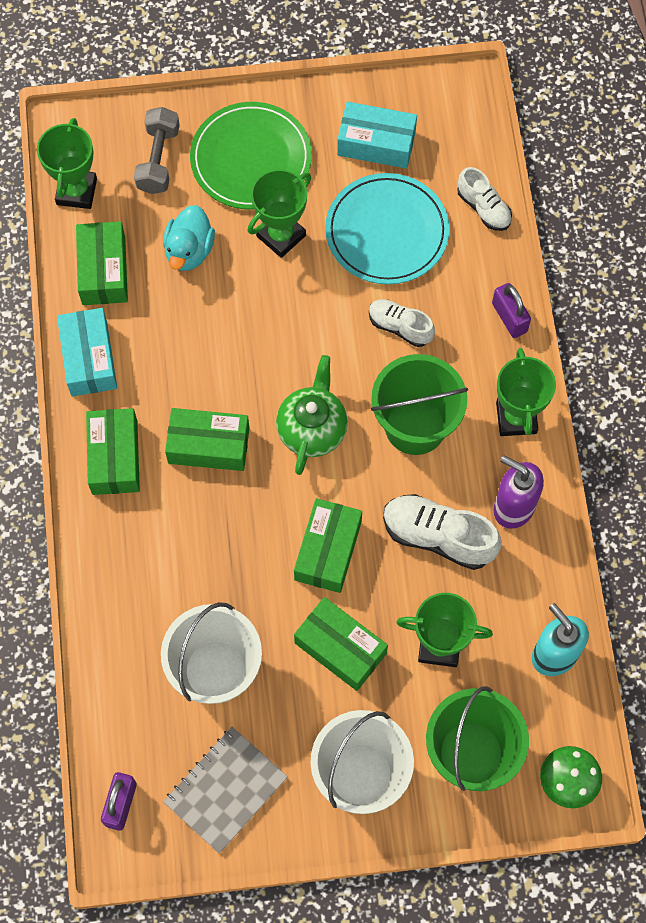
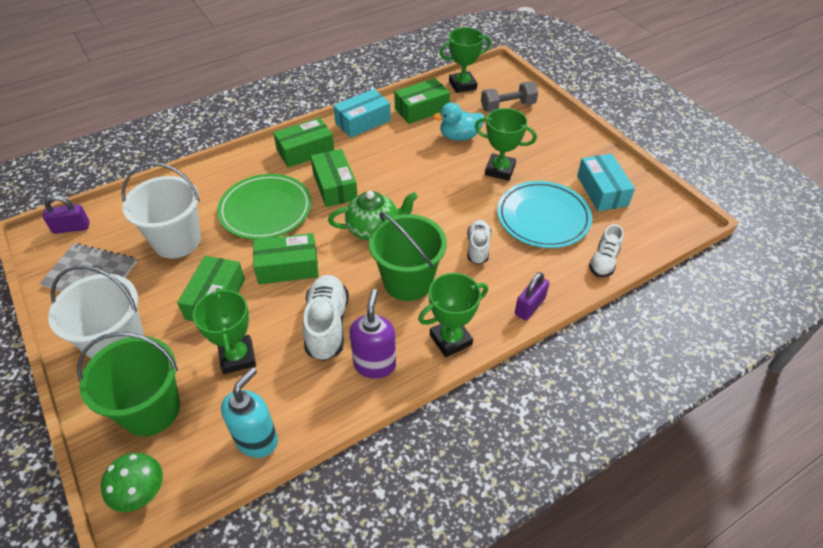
camera: 65 degrees right, 20 degrees down
(251, 159) = (540, 141): green plate -> green plate (265, 209)

